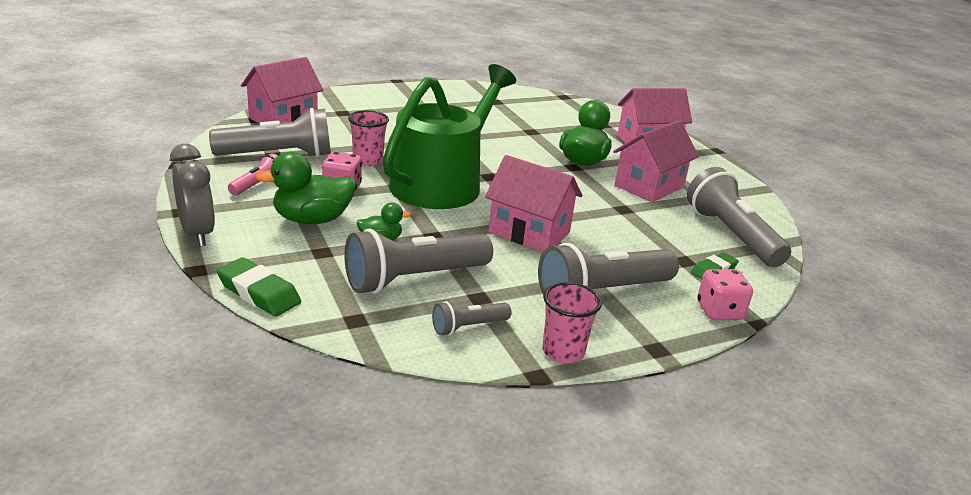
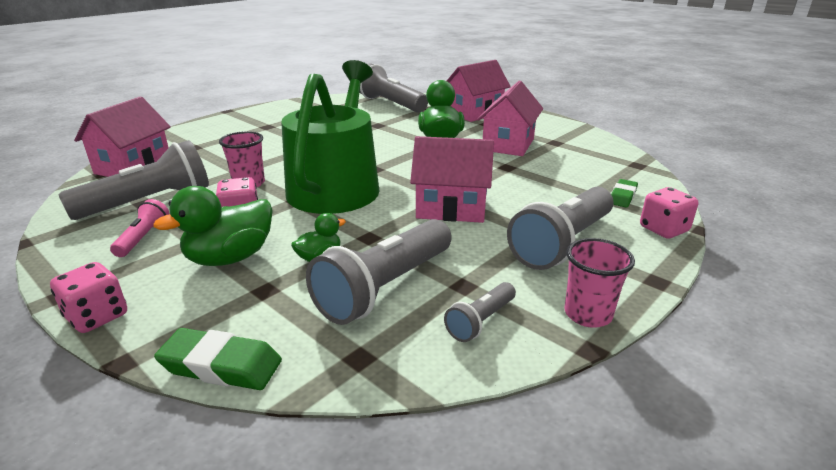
camera: 20 degrees left, 0 degrees up
(197, 234) = (97, 316): grey clock -> pink dice
(731, 235) = (603, 165): grey flashlight -> grey flashlight (390, 104)

